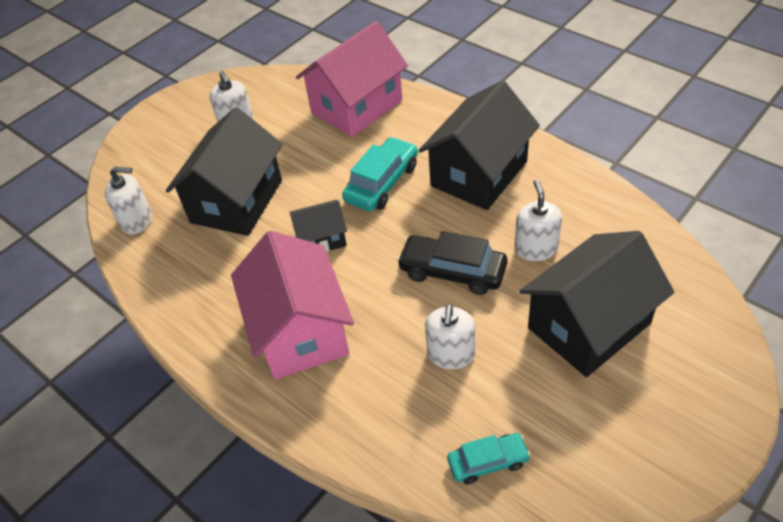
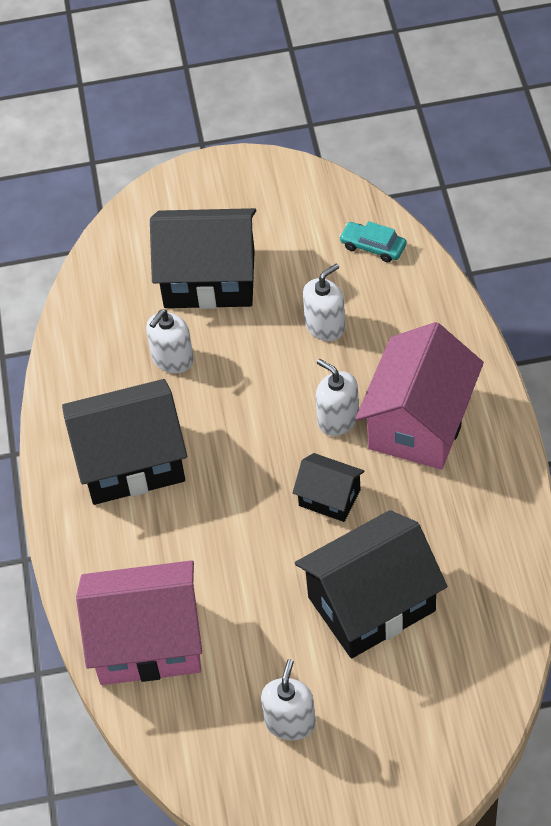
camera: 140 degrees left, 5 degrees up
(137, 221) = (486, 656): white soap dispenser -> white soap dispenser (338, 419)
(382, 183) = (221, 518): turquoise car -> none
(452, 271) = (255, 387): black car -> none

